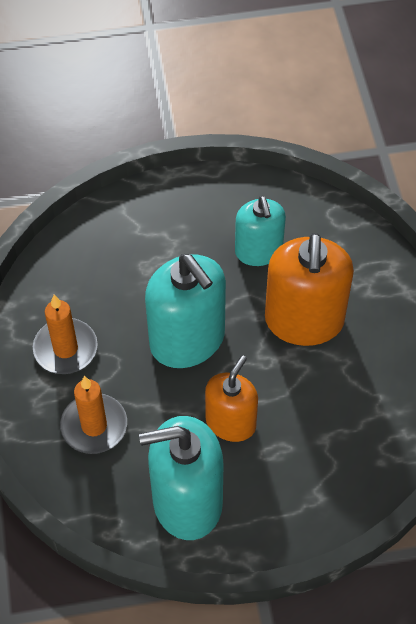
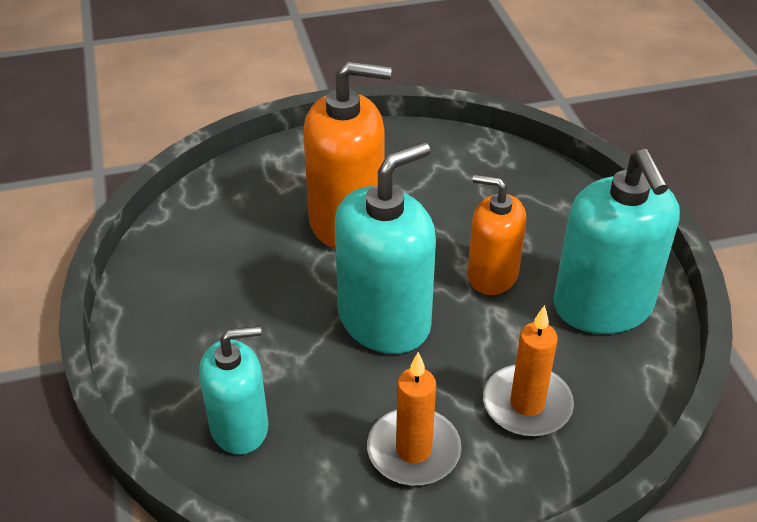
camera: 95 degrees left, 15 degrees down
(258, 251) = (247, 262): turquoise soap dispenser -> turquoise soap dispenser (239, 427)

